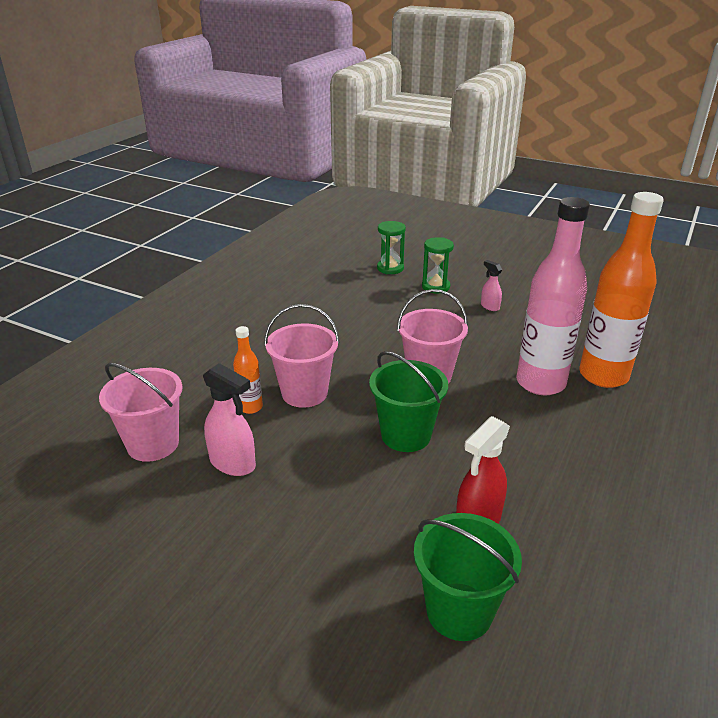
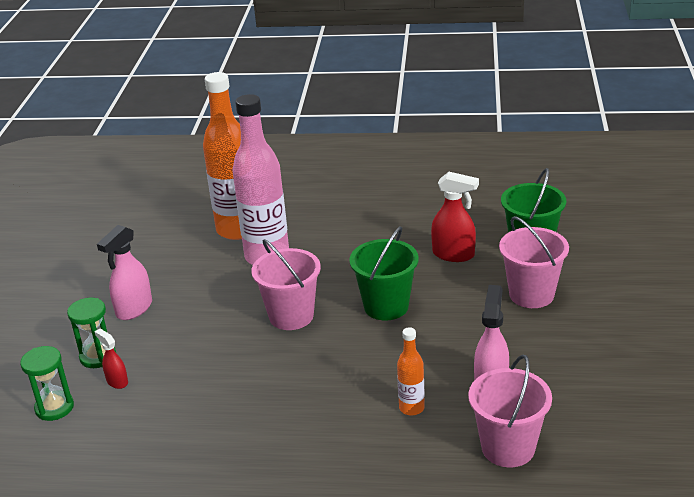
camera: 110 degrees left, 0 degrees up
(304, 393) = (366, 382): pink bucket -> pink bucket (531, 294)
(400, 290) = (117, 381): none -> red spray bottle
(489, 306) = (134, 309): pink spray bottle -> pink spray bottle, size x1.73

